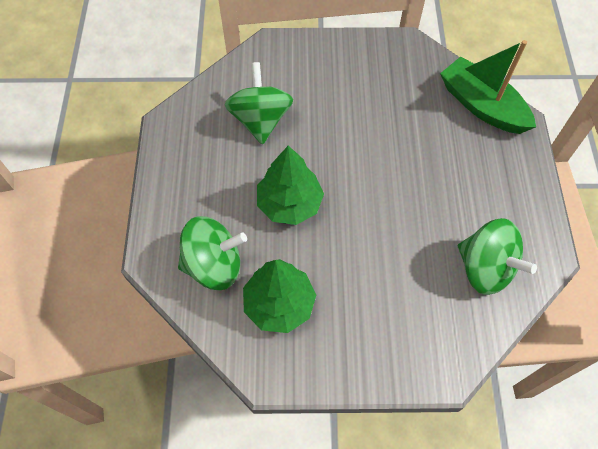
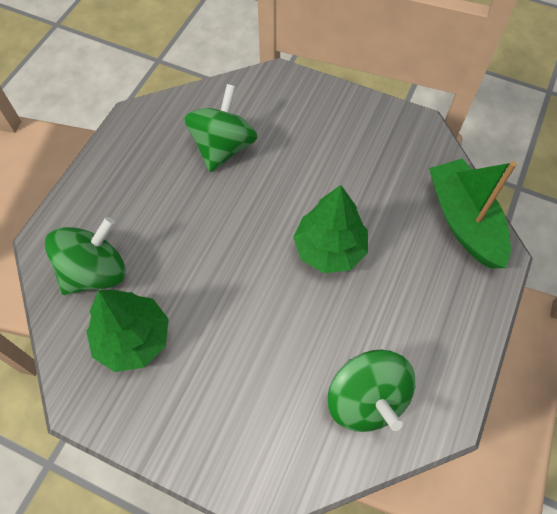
camera: 25 degrees right, 0 degrees up
(214, 265) = (95, 272): green spinning top -> green spinning top turned 60 degrees counterclockwise
(289, 203) = (202, 242): green tree -> green tree (329, 249)

